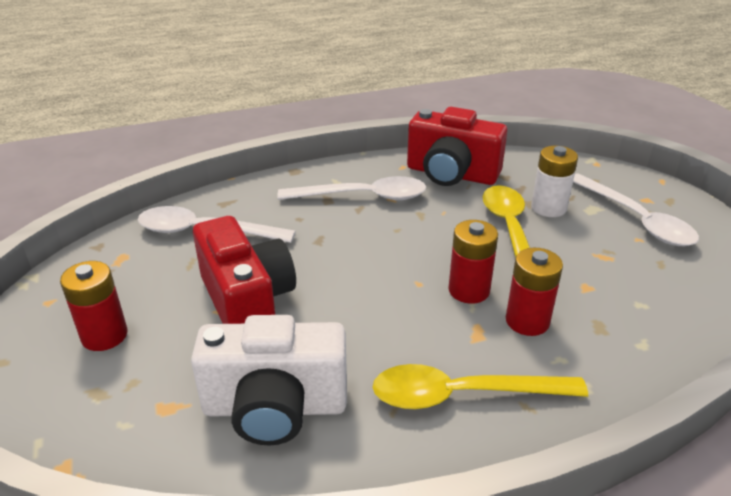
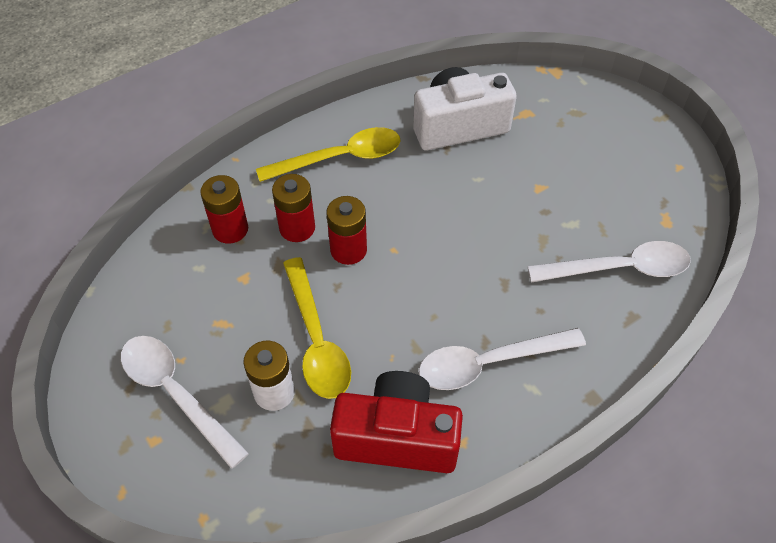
camera: 165 degrees right, 20 degrees up
(104, 335) = (609, 148): red battery -> red battery (230, 229)
(247, 302) = (526, 198): red camera -> none

